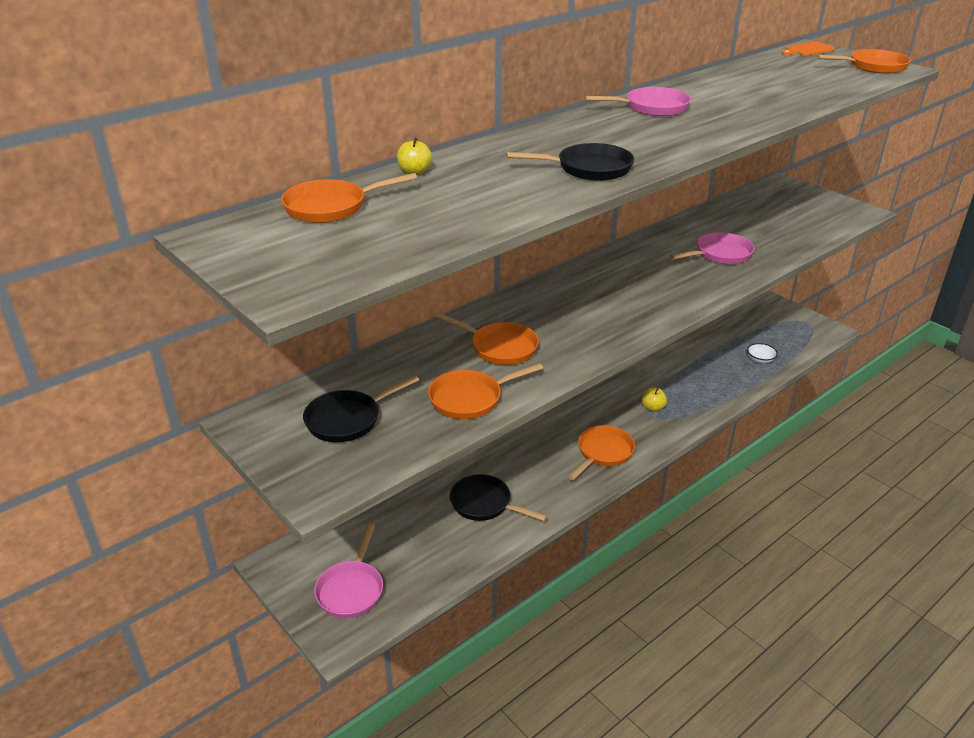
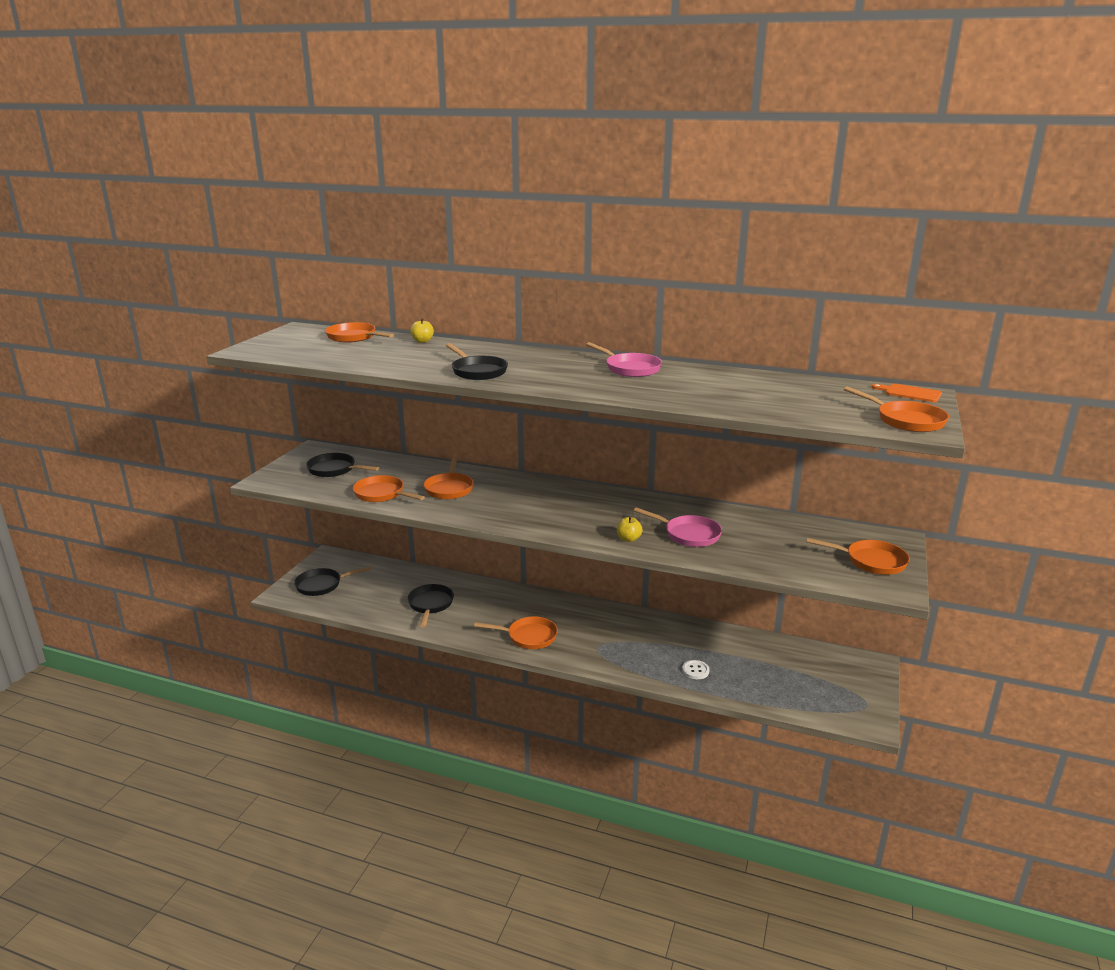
camera: 60 degrees right, 10 degrees down
(351, 589) = (322, 585): pink pan -> black pan
(653, 408) = (611, 645): yellow apple -> yellow apple (628, 539)
(721, 378) = (695, 670): none -> white button
(760, 359) = (755, 687): white bowl -> none
(814, 204) = (871, 561): none -> orange pan

